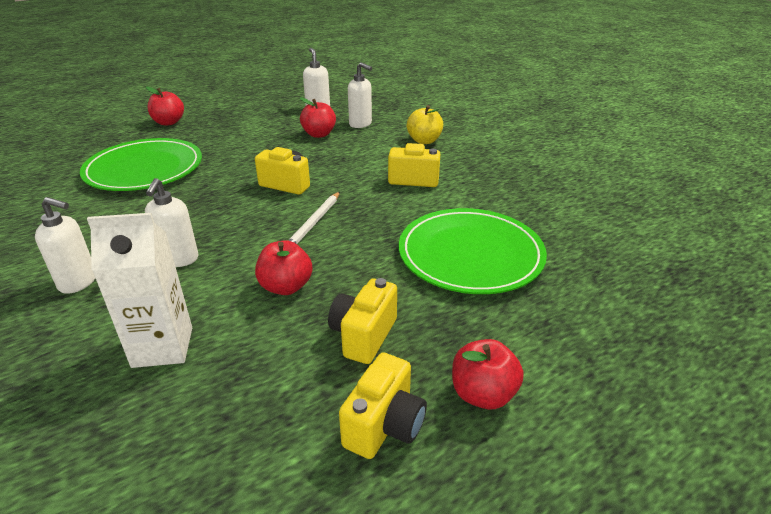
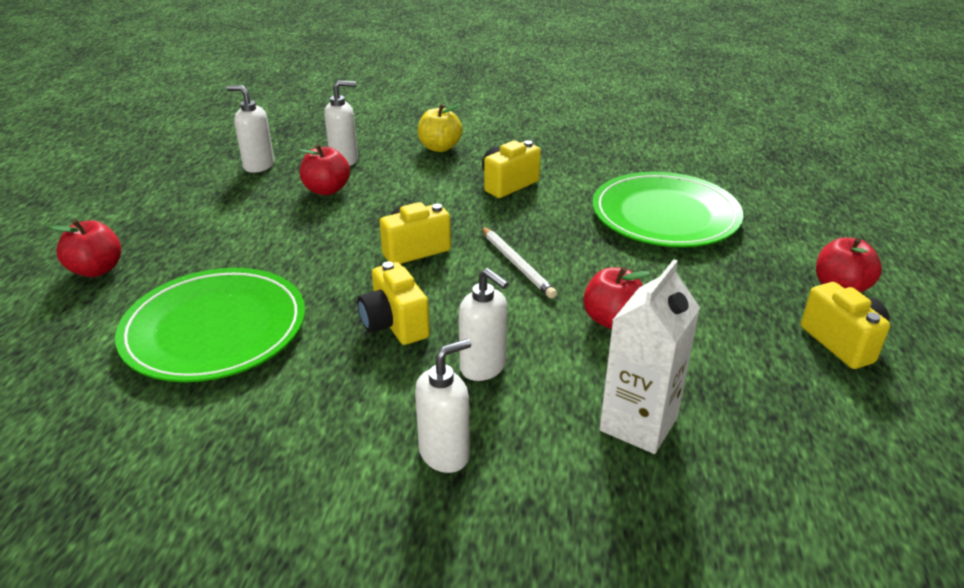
camera: 50 degrees left, 0 degrees up
(364, 336) = (727, 308): yellow camera -> yellow camera (394, 324)

